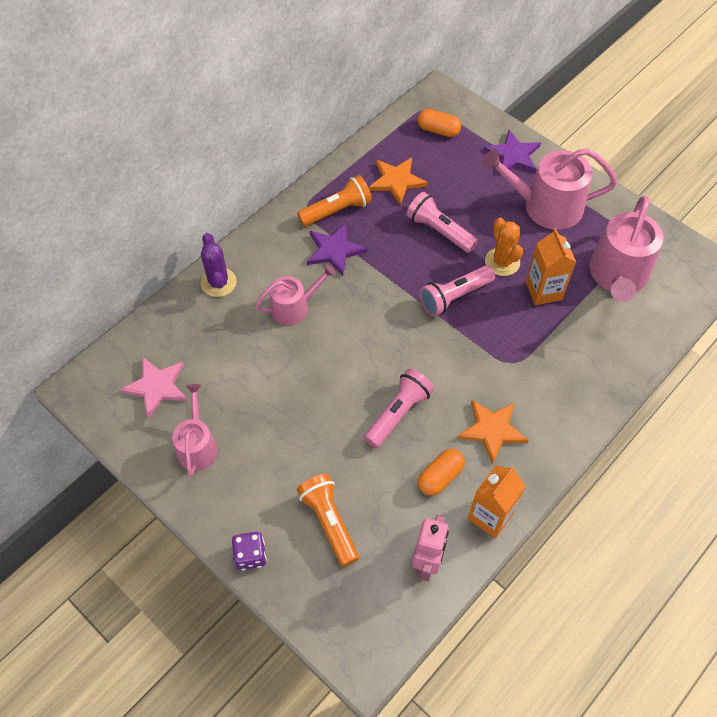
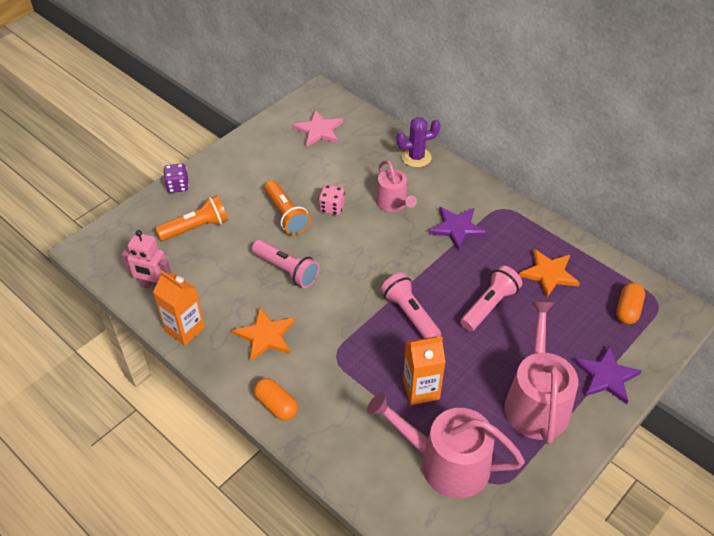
camera: 90 degrees right, 10 degrees down
(197, 446) = (268, 154): pink watering can -> none
(299, 369) = (332, 208): none -> pink dice
(337, 210) = (504, 230): orange flashlight -> orange flashlight (286, 215)
(440, 477) = (225, 297): orange capsule -> orange capsule (276, 405)
(502, 262) = (455, 356): orange cactus -> none

